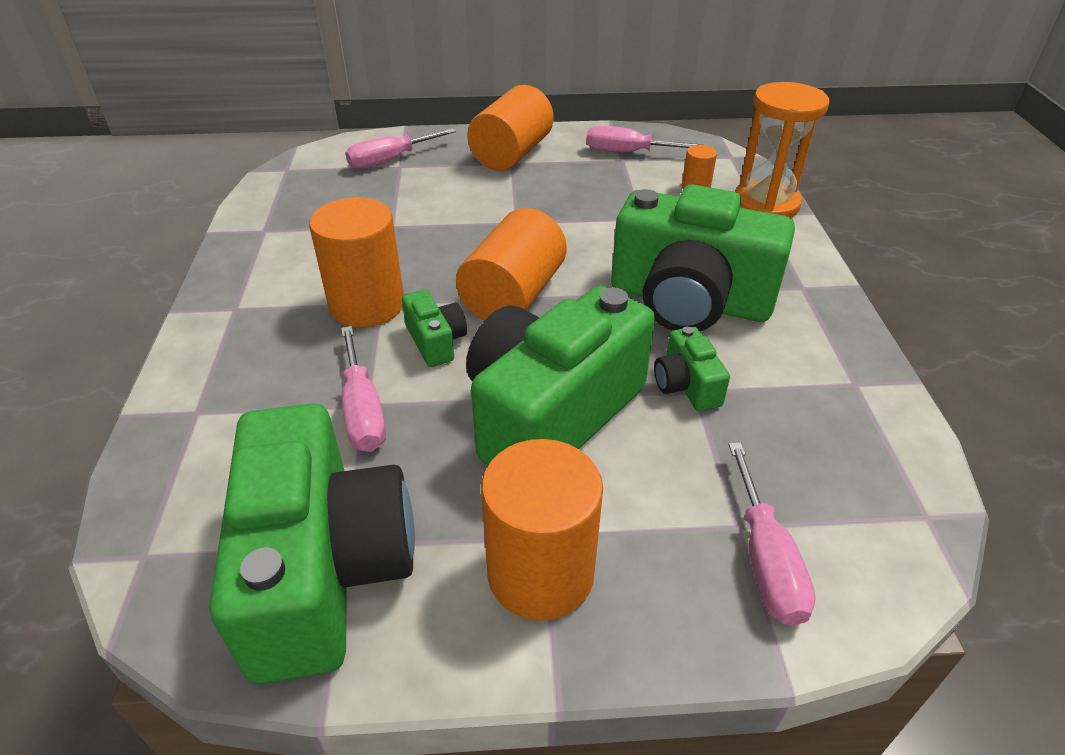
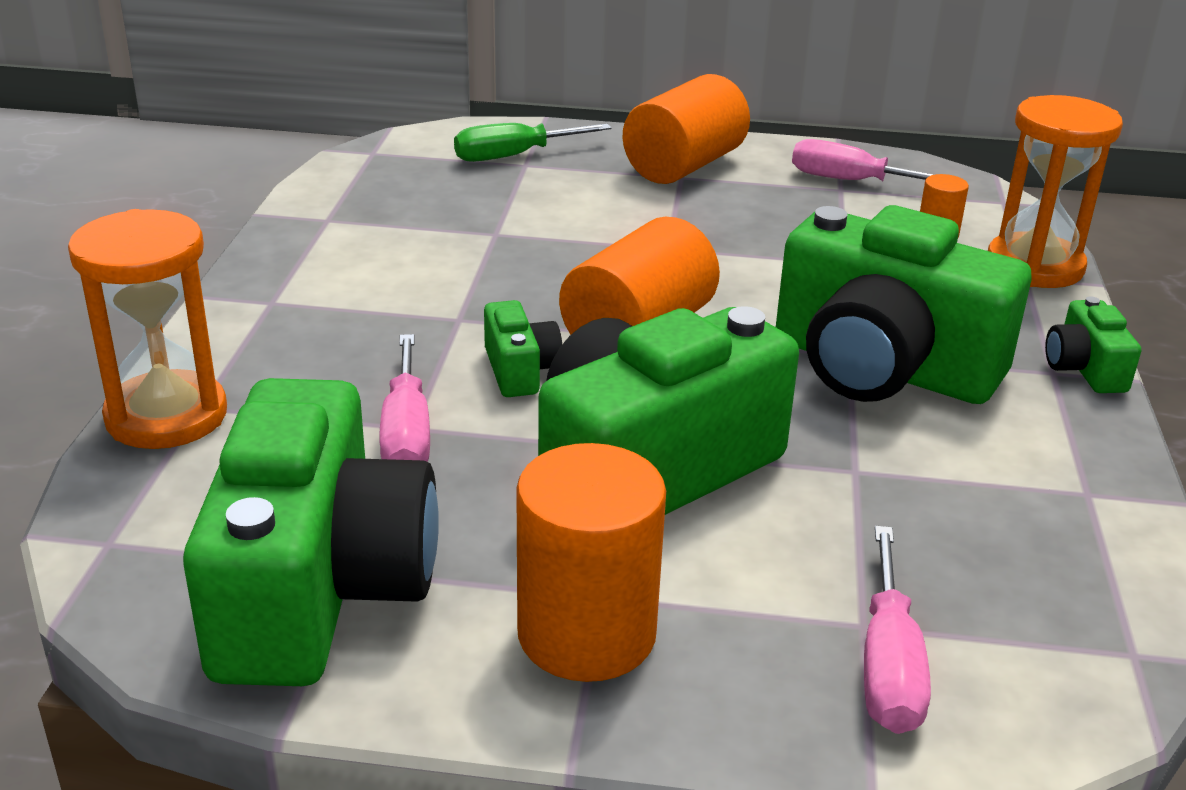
camera: 10 degrees right, 10 degrees down
(170, 425) = (166, 416): none -> orange hourglass
(367, 305) = (441, 319): orange cylinder -> none
(390, 160) = (514, 156): pink screwdriver -> green screwdriver
(686, 385) = (845, 463): green camera -> green camera (1084, 369)

